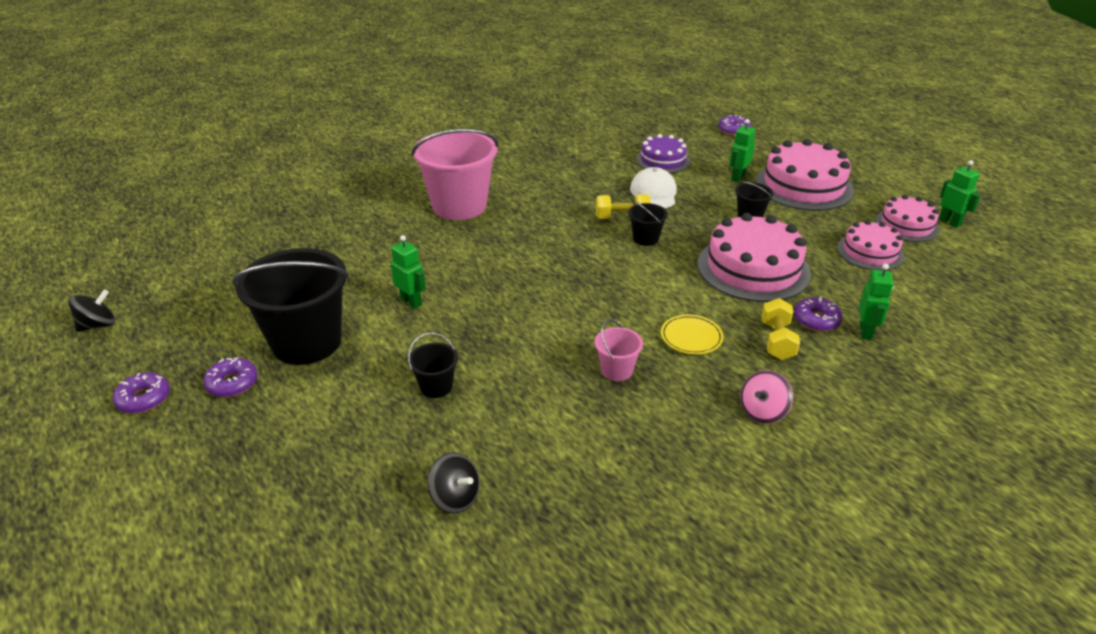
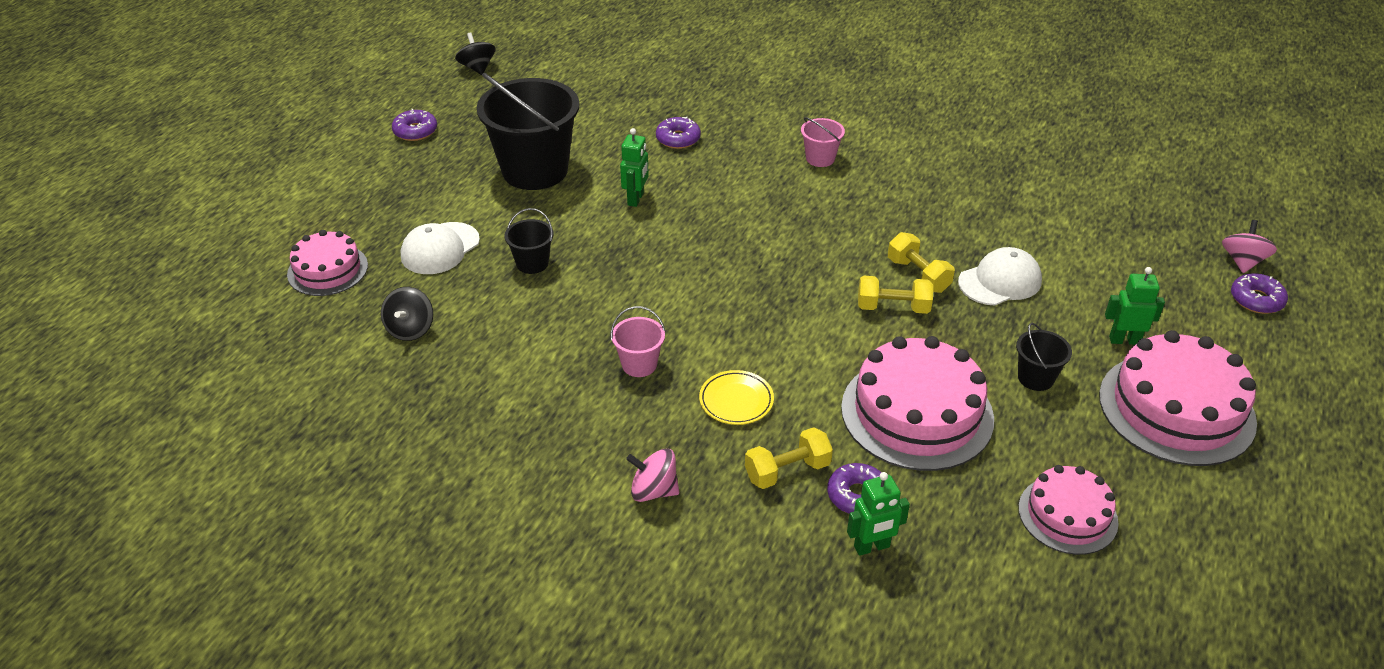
camera: 60 degrees right, 5 degrees up
(98, 325) = (477, 68): black spinning top -> black spinning top turned 135 degrees counterclockwise
(232, 383) = (460, 160): purple donut -> purple donut (678, 139)
(354, 439) = (440, 249): none -> white cap
(459, 206) = (820, 158): pink bucket -> pink bucket, size x0.45
(645, 238) = (893, 307): black bucket -> yellow dumbbell
(663, 160) = (1090, 263): purple cake -> none
(700, 121) = (1242, 261): none -> pink spinning top
(906, 225) = (1185, 541): pink cake -> pink cake (327, 270)
(949, 222) = (1251, 591): green robot -> none

